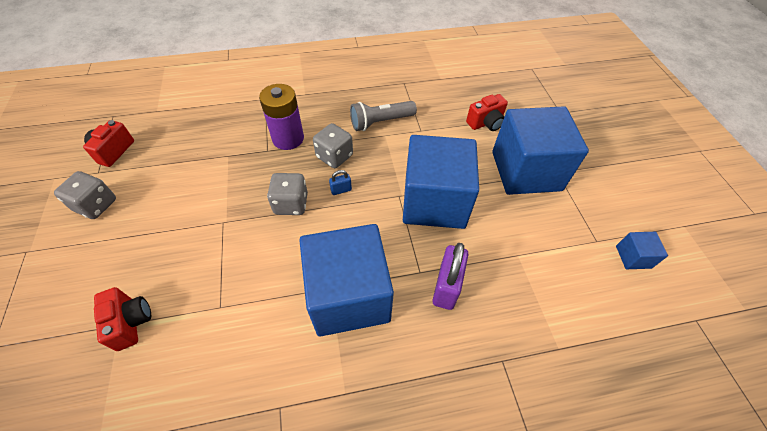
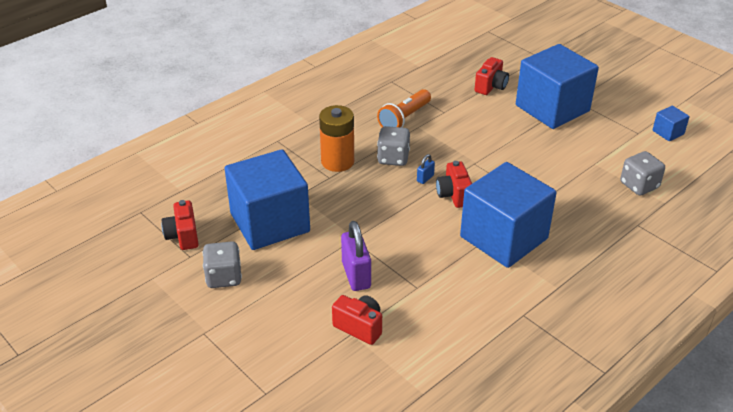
camera: 30 degrees left, 15 degrees down
(288, 138) = (337, 161): purple battery -> orange battery
(291, 204) = (395, 204): grey dice -> grey dice (639, 185)
(348, 221) = (454, 195): none -> red camera
(380, 122) = (404, 119): grey flashlight -> orange flashlight
(434, 201) = (505, 156): blue cube -> blue cube (270, 222)
(446, 287) = (565, 202): purple padlock -> purple padlock (356, 275)

